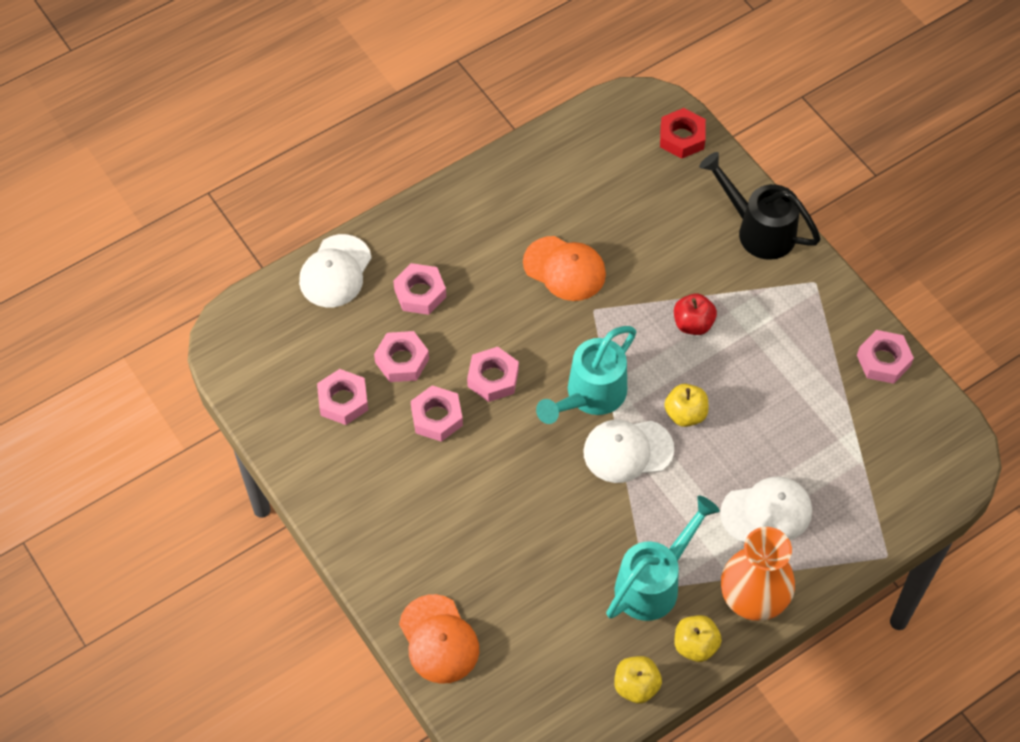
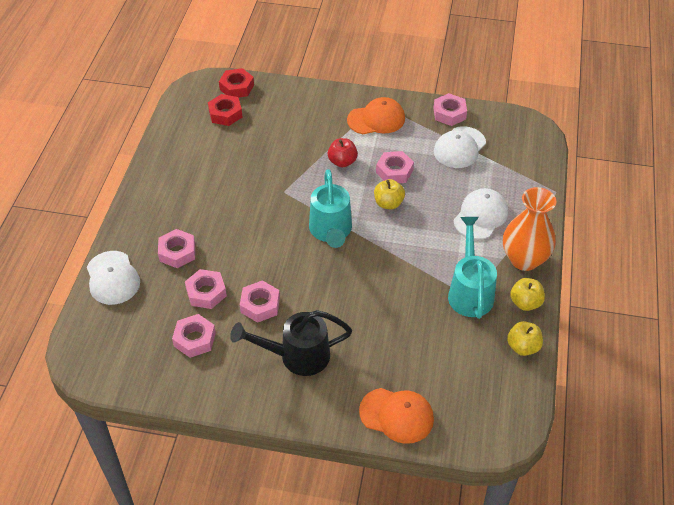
camera: 45 degrees left, 10 degrees down
(493, 378) = (269, 262): pink nut -> pink nut (394, 171)
(564, 269) = (246, 184): orange cap -> orange cap (376, 119)
(628, 451) = (381, 241): white cap -> white cap (459, 148)
(634, 163) = (225, 114): none -> red nut
(758, 230) = (324, 100): black watering can -> black watering can (297, 356)

